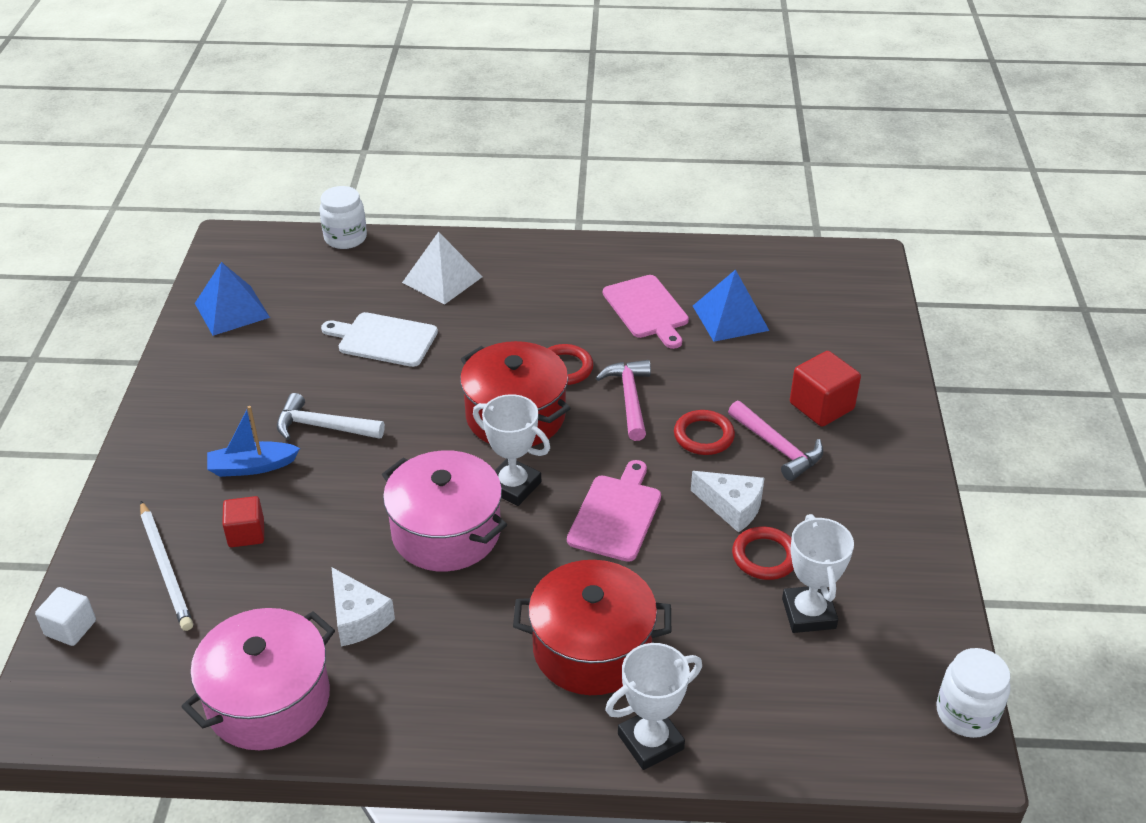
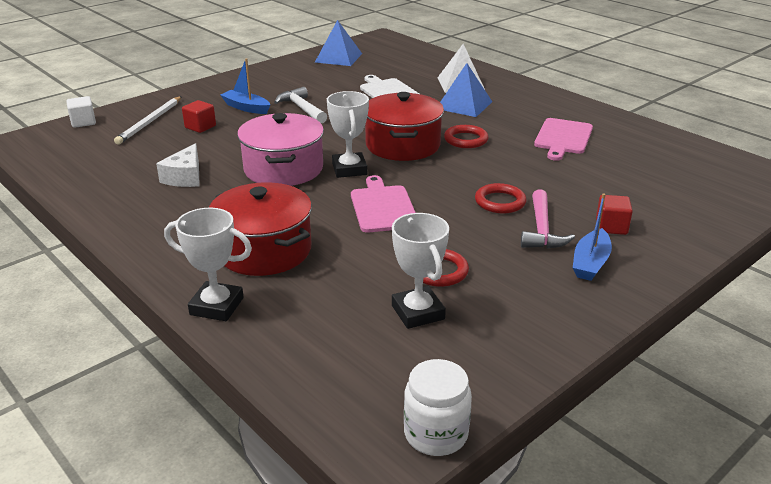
camera: 45 degrees right, 10 degrees down
(268, 700) = (97, 183): pink pot -> none
(345, 238) = (438, 54): white jar -> none
(616, 514) = (383, 207): pink cutting board -> pink cutting board turned 75 degrees counterclockwise
(630, 399) = (482, 167): pink hammer -> none
(730, 318) = (615, 162): blue pyramid -> blue pyramid (464, 105)
(732, 507) = (459, 239): white cheese -> none
(808, 613) = (418, 312): white trophy -> white trophy turned 60 degrees counterclockwise
(821, 406) = (611, 227): red cube -> red cube, size x0.66
(856, 461) = (590, 263): none -> blue boat

